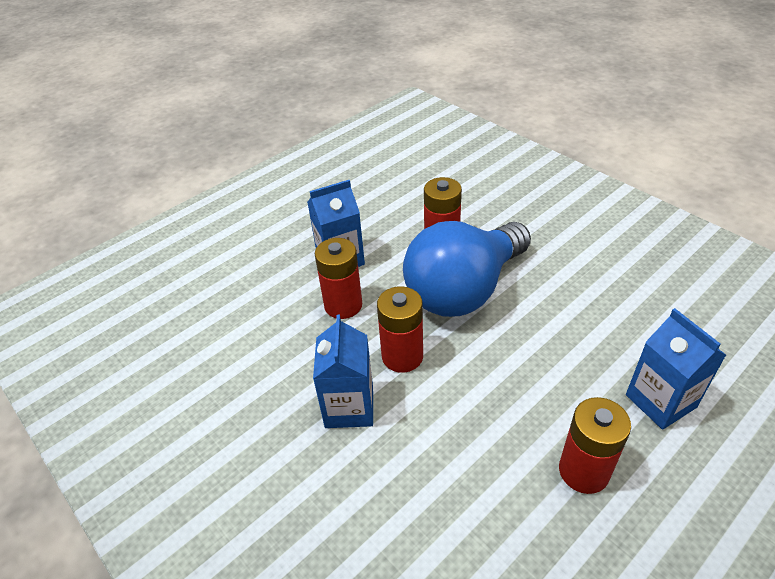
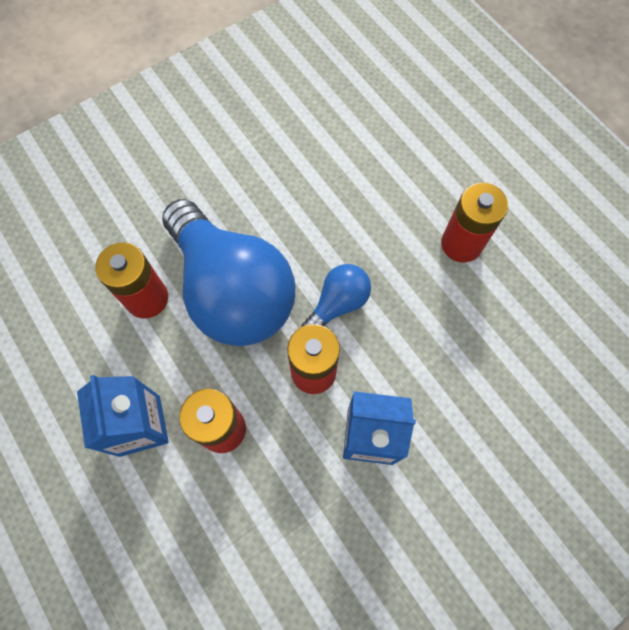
camera: 85 degrees left, 25 degrees up
(474, 365) = (338, 304): none -> blue light bulb
(660, 401) = (402, 165): blue carton -> none

